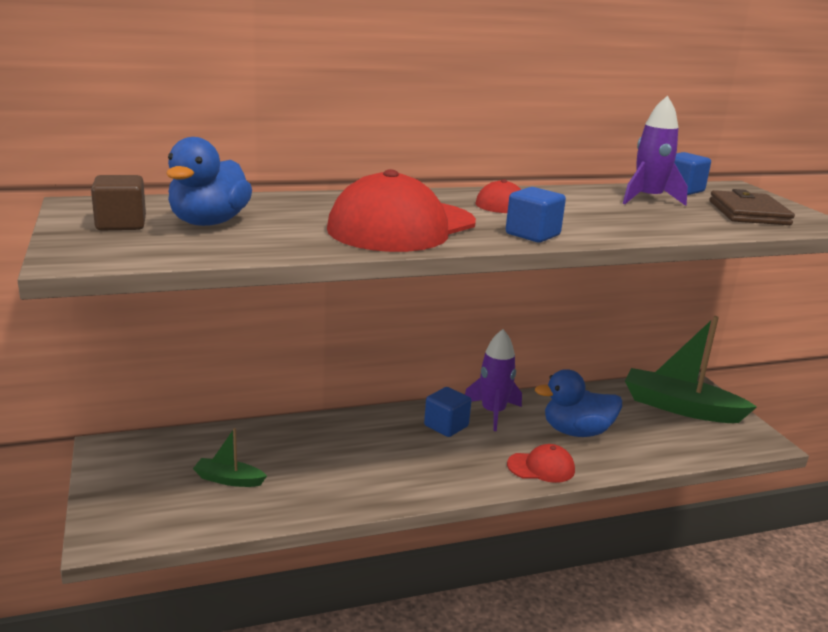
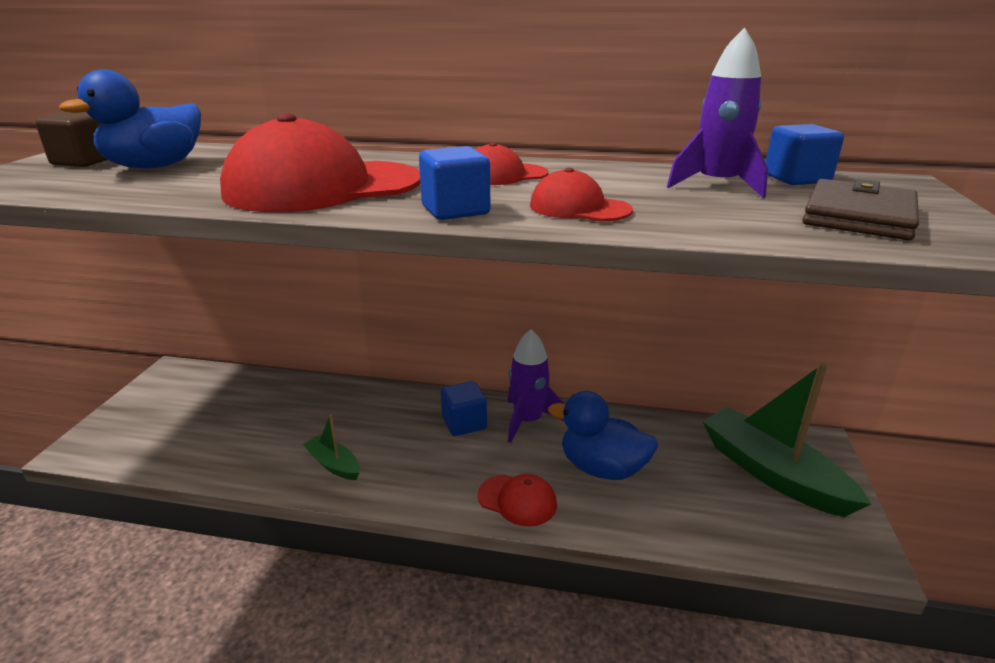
camera: 30 degrees right, 5 degrees up
(229, 479) = (219, 424): green boat -> green boat (333, 464)
(601, 224) = (579, 208): none -> red cap

